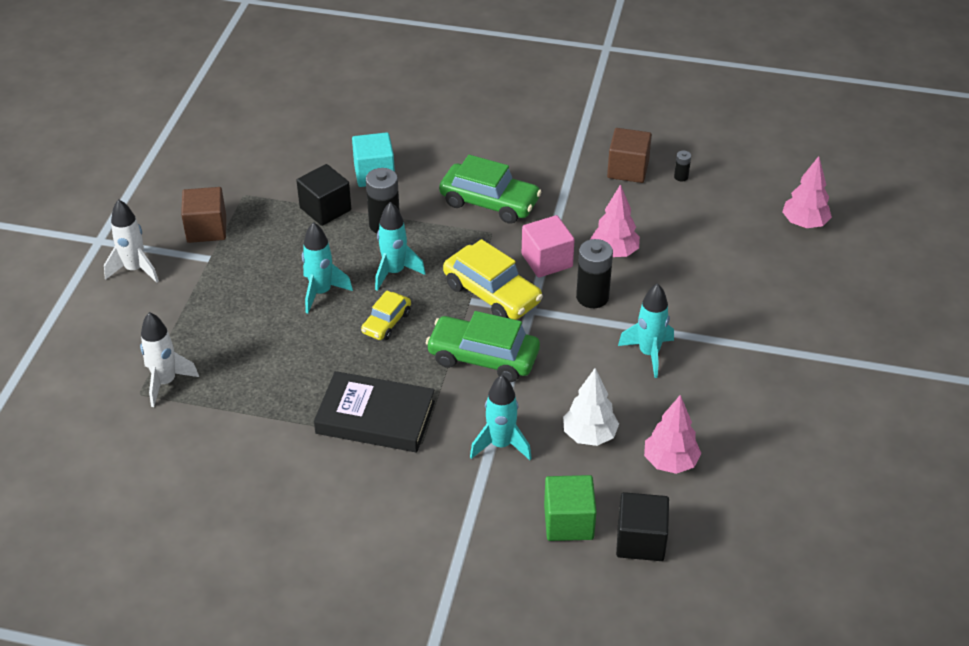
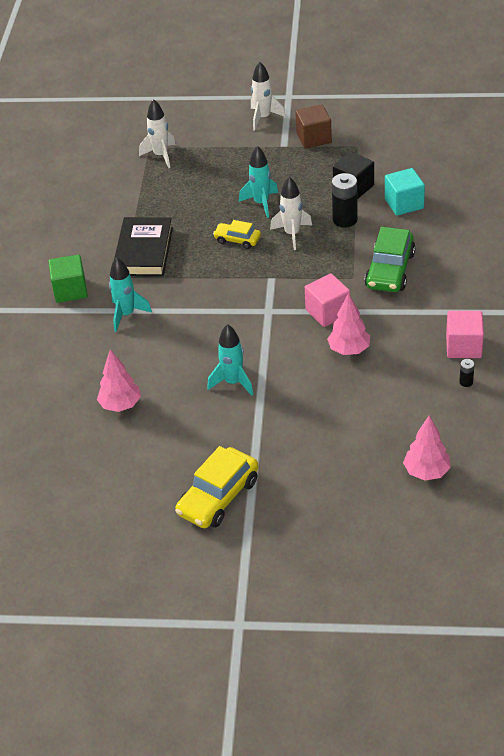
camera: 85 degrees right, 0 degrees up
(394, 272) = (292, 234): turquoise rocket -> white rocket
(483, 357) = (211, 293): green car -> none
(492, 294) = (281, 288): yellow car -> yellow car (218, 497)
(568, 522) = (60, 357): green cube -> green cube (70, 290)
(589, 436) = (141, 359): white tree -> none
(592, 297) = (291, 343): black battery -> none
(628, 169) = (463, 346): brown cube -> pink cube
(640, 541) = (46, 396): black cube -> none

